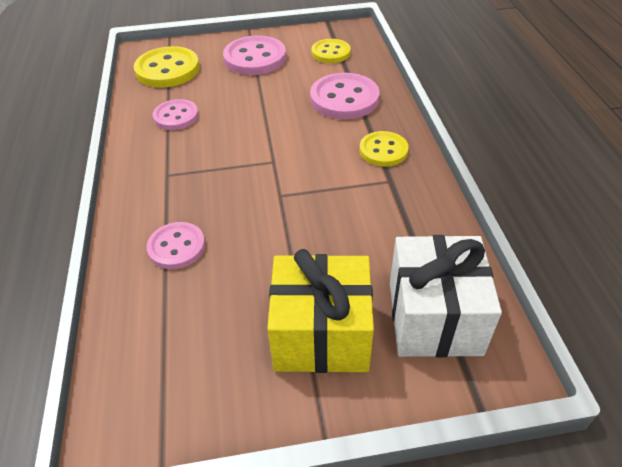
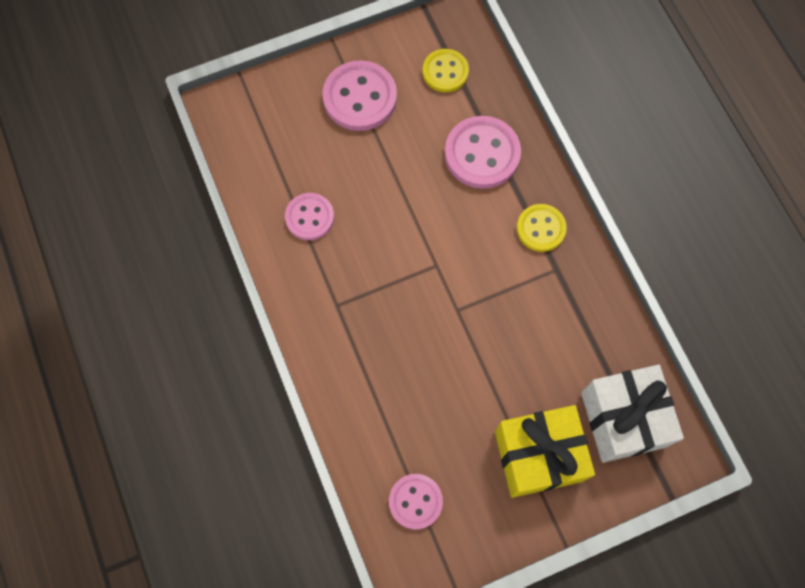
camera: 15 degrees left, 25 degrees up
(167, 69) = (265, 138): yellow button -> none
(176, 247) = (385, 393): pink button -> pink button (415, 501)

